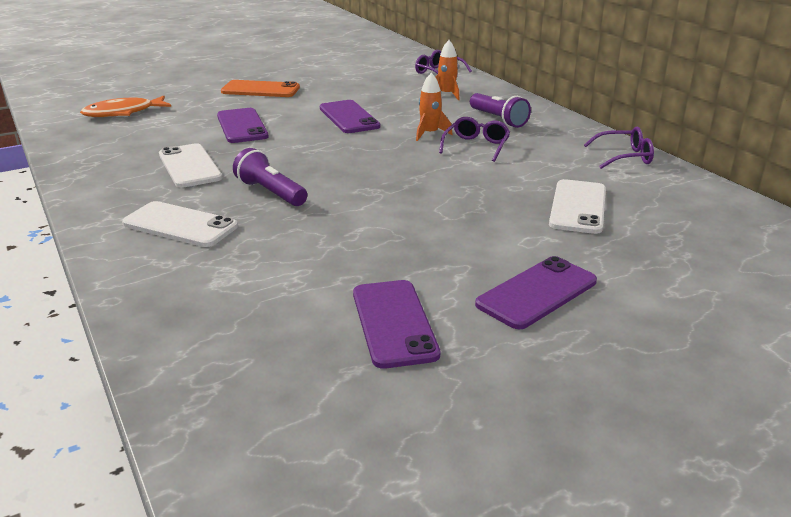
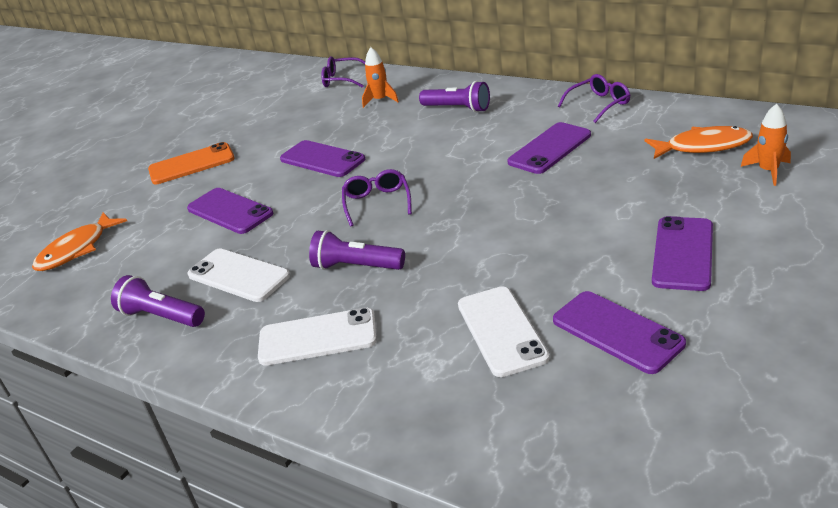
camera: 25 degrees left, 5 degrees up
(111, 170) = (161, 316): none -> purple flashlight
(429, 134) = (418, 146): orange rocket -> orange rocket (768, 171)
(476, 146) = (473, 142): purple glasses -> purple glasses (377, 202)
(533, 173) = (549, 148): none -> purple phone
(578, 207) = (620, 165): white phone -> white phone (501, 331)
(678, 221) = (703, 146): none -> orange fish

